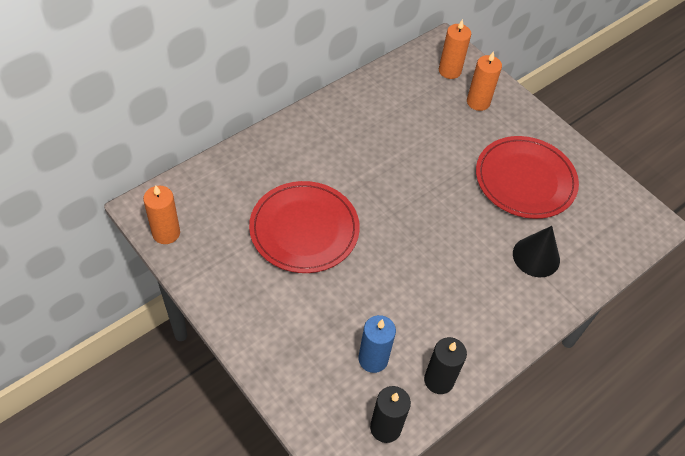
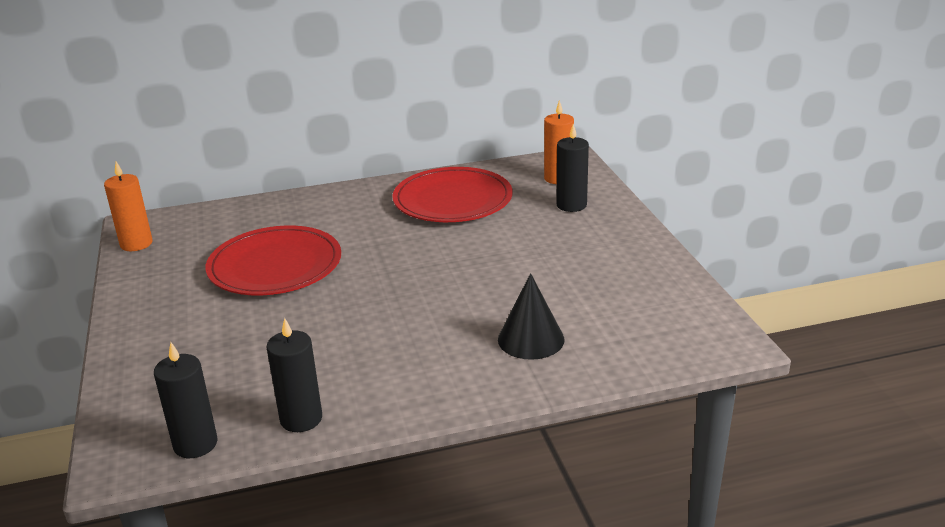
camera: 30 degrees right, 25 degrees down
(373, 359) = (242, 382): blue candle -> none
(478, 102) = (571, 205): orange candle -> black candle
(525, 180) = (575, 273): red plate -> red plate (452, 200)

